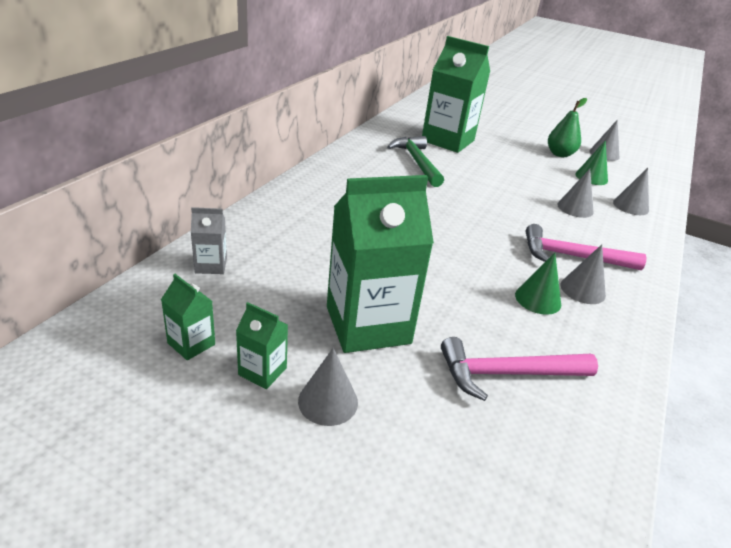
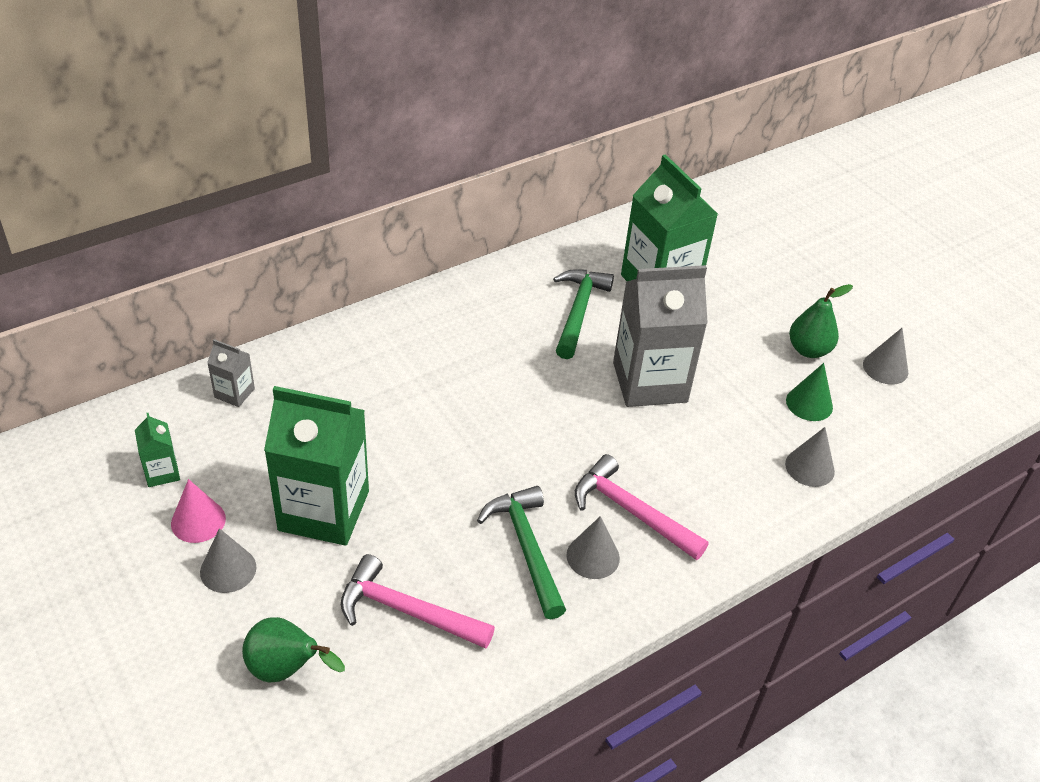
camera: 30 degrees right, 10 degrees up
(262, 371) = (198, 521): green carton -> pink cone
(463, 466) = (286, 669): none -> green pear
(499, 187) = (649, 382): none -> grey carton
(538, 299) = (526, 548): green cone -> green hammer
(575, 208) = (720, 445): grey cone -> none

